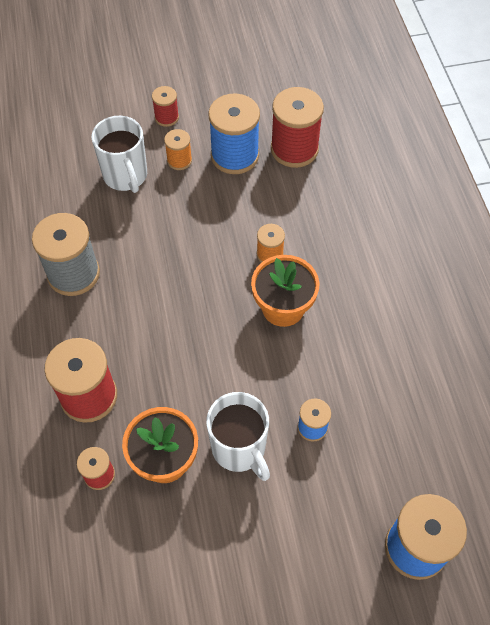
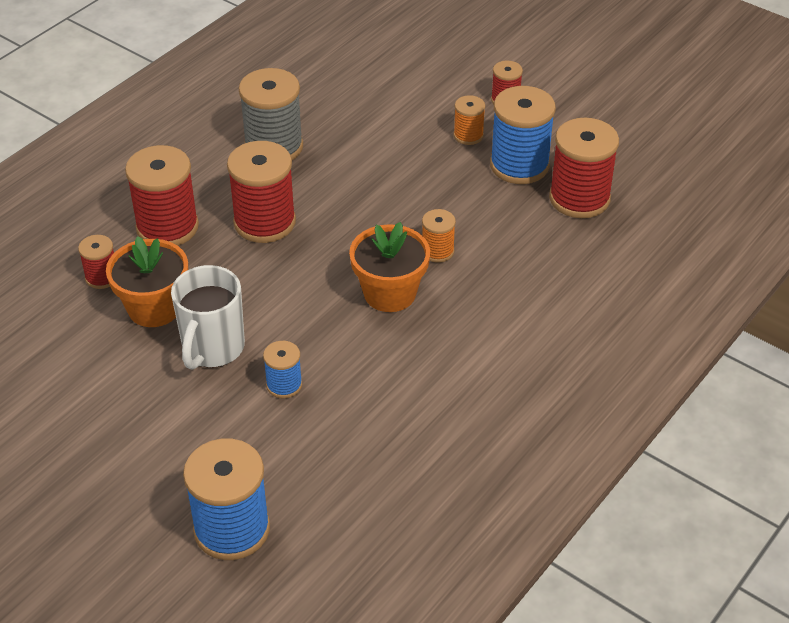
camera: 50 degrees right, 15 degrees down
(125, 176) = (410, 115): white mug -> none
(145, 332) = (264, 222): none -> red spool

